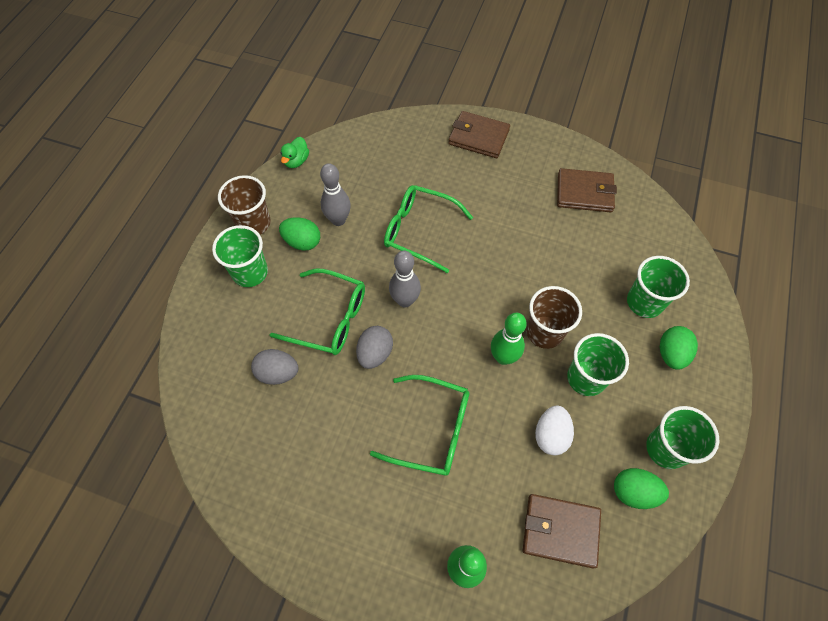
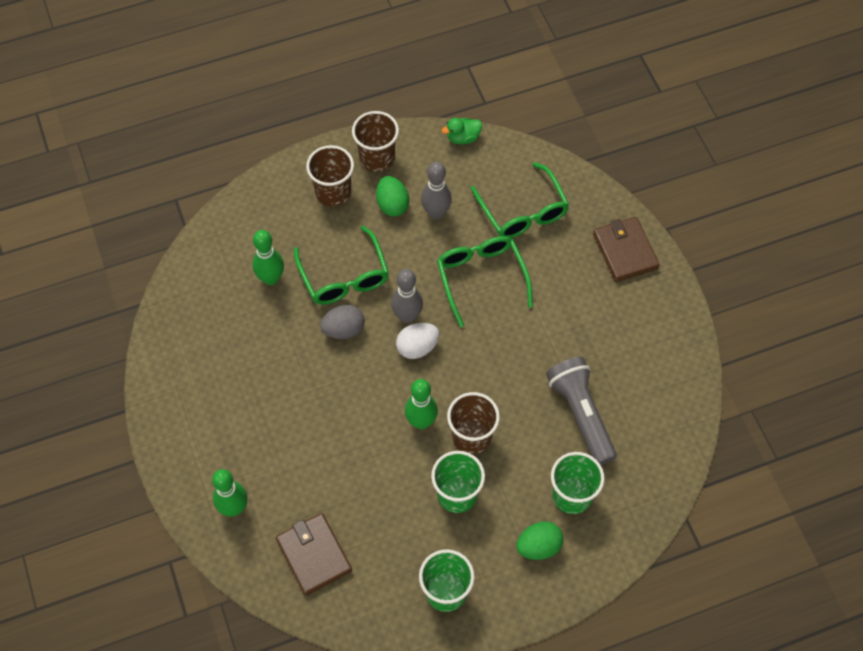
camera: 50 degrees right, 0 degrees up
(250, 272) = (333, 192): green cup -> brown cup
(278, 373) = (271, 278): grey egg -> green bowling pin
(432, 430) = (317, 414): green glasses -> green glasses (523, 211)
(551, 435) = (384, 500): white egg -> white egg (417, 347)
(583, 250) = (581, 414): none -> grey flashlight
(584, 193) = (646, 376): brown wallet -> none
(633, 492) = (388, 589): green egg -> none

